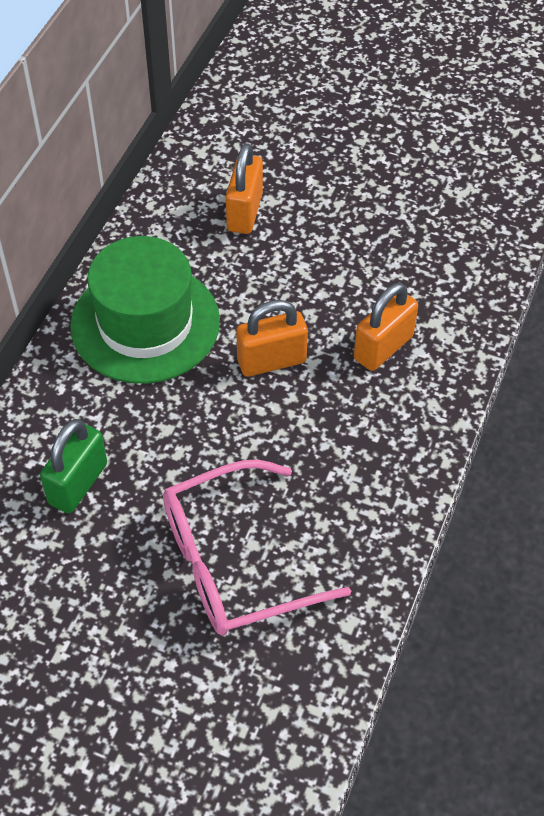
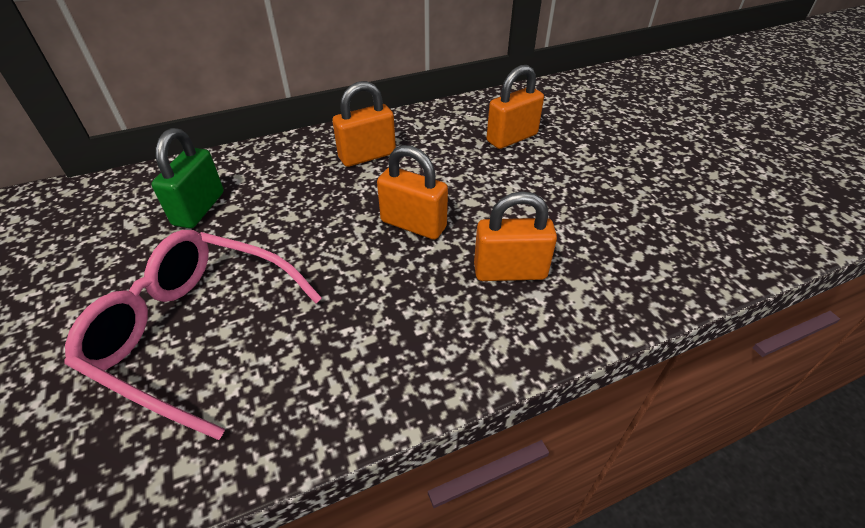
camera: 45 degrees right, 10 degrees down
(78, 483) = (199, 209): green padlock -> green padlock turned 60 degrees counterclockwise
(145, 323) = (367, 156): green hat -> orange padlock

